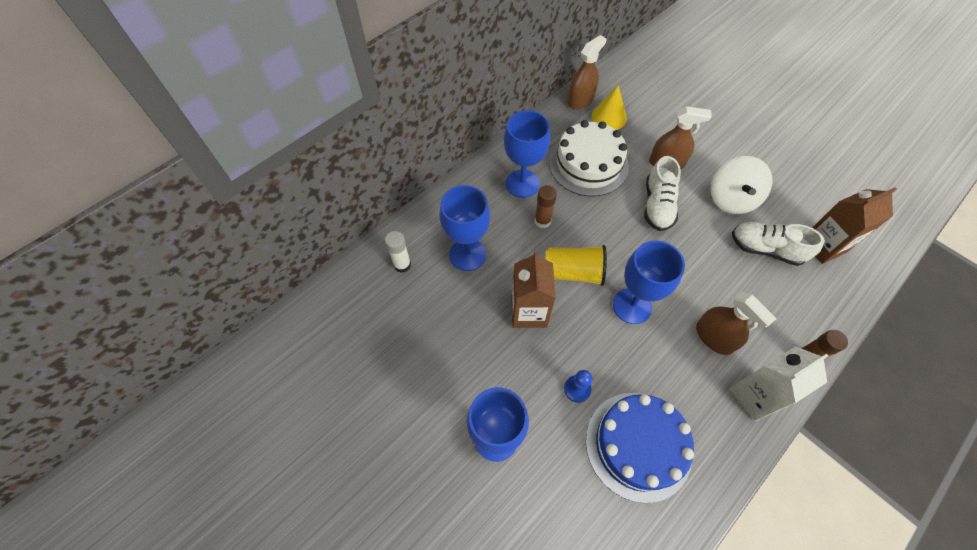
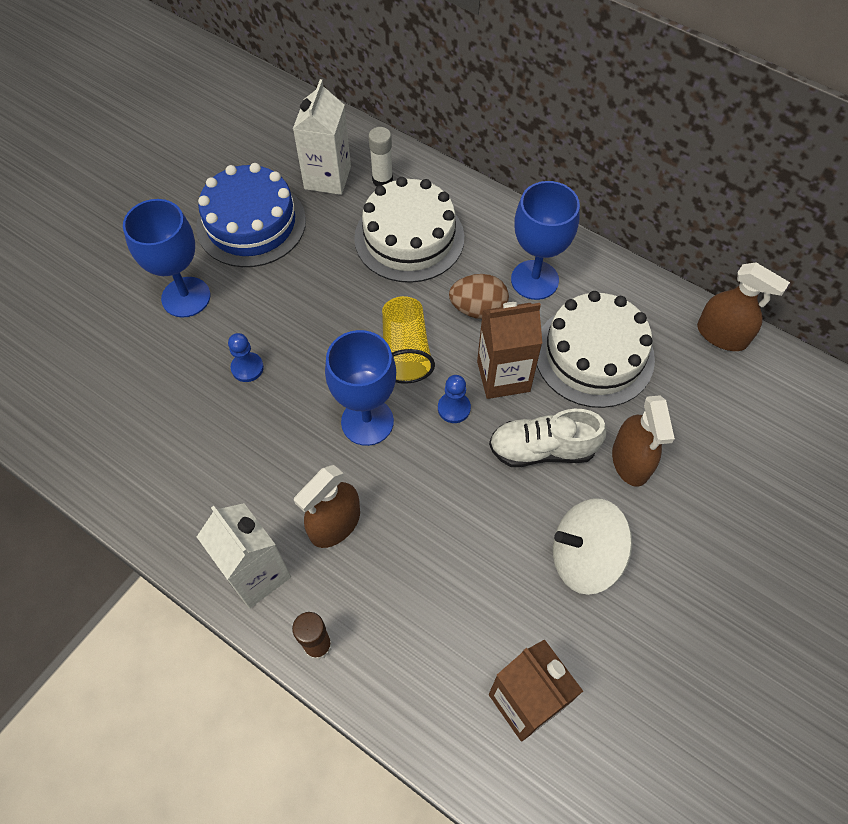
camera: 80 degrees right, 0 degrees up
(388, 306) = (327, 178): none -> white carton
(467, 254) = (409, 238): blue goblet -> white cake
(529, 312) = (341, 309): brown carton -> brown carton (503, 376)
(542, 221) = (478, 309): brown glue stick -> brown egg
(609, 117) = (699, 376): yellow cone -> none
(624, 249) = (454, 408): none -> blue pawn
(638, 445) = (184, 435): blue cake -> blue cake (251, 223)
(765, 249) = (497, 605): white shoe -> none

